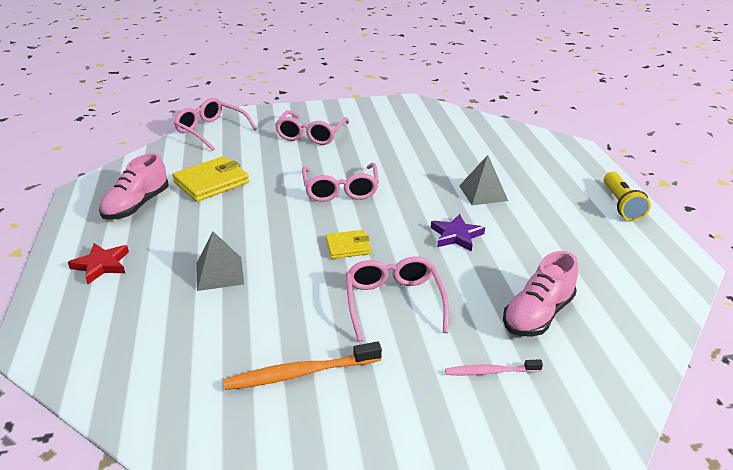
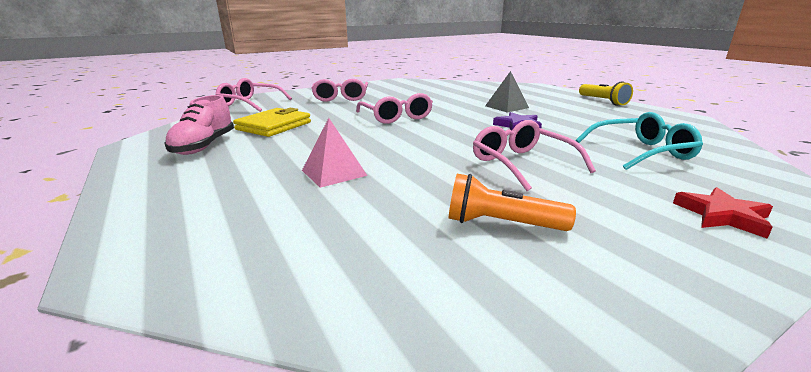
camera: 20 degrees left, 10 degrees down
(101, 265) = (187, 188): red star -> red star (722, 215)
(219, 273) = (334, 173): grey pyramid -> pink pyramid
(301, 373) = (501, 224): orange toothbrush -> orange flashlight
(348, 246) = (439, 141): yellow wallet -> none
(491, 371) = (665, 188): pink toothbrush -> none
(538, 314) = (641, 152): pink shoe -> turquoise glasses

